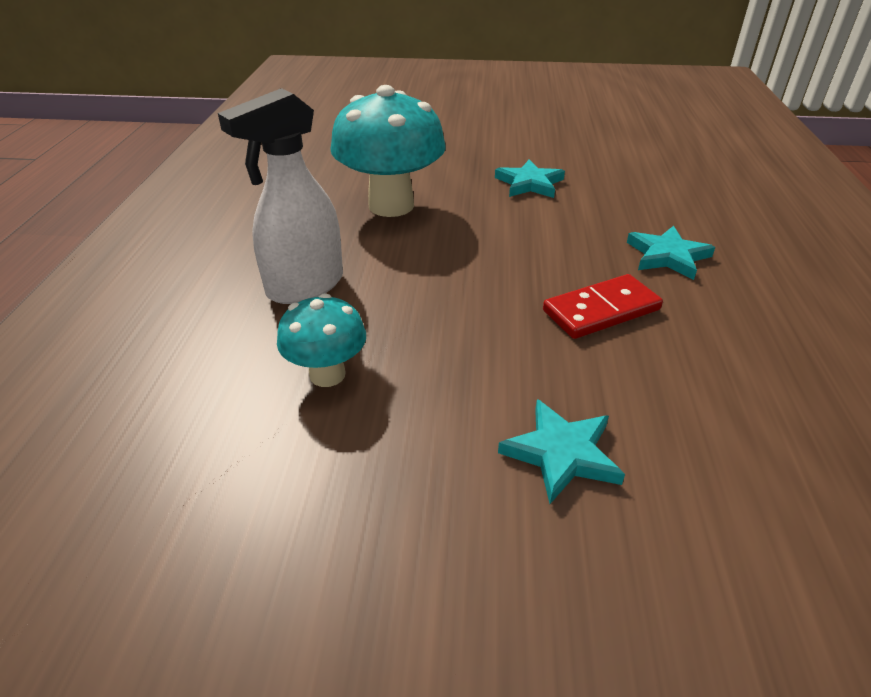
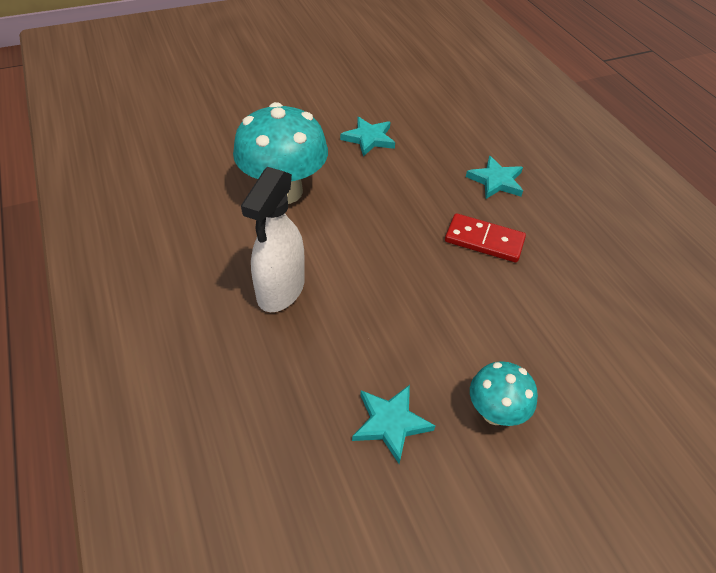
camera: 30 degrees left, 10 degrees up
(327, 374) = (354, 356): turquoise mushroom -> turquoise mushroom (495, 412)
(561, 453) = (524, 353): turquoise star -> turquoise star (390, 423)
(601, 310) = (484, 240): red domino -> red domino turned 75 degrees clockwise

